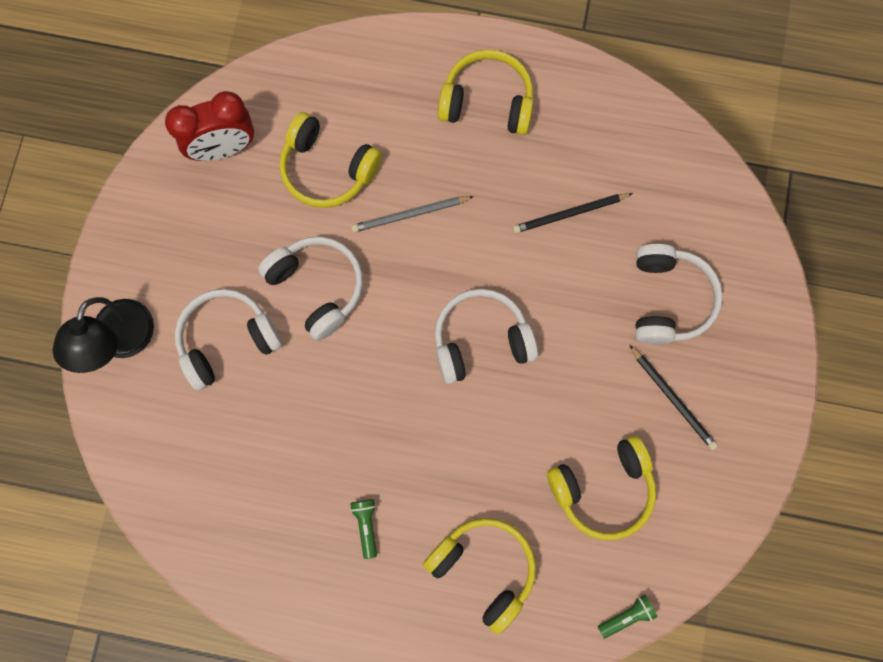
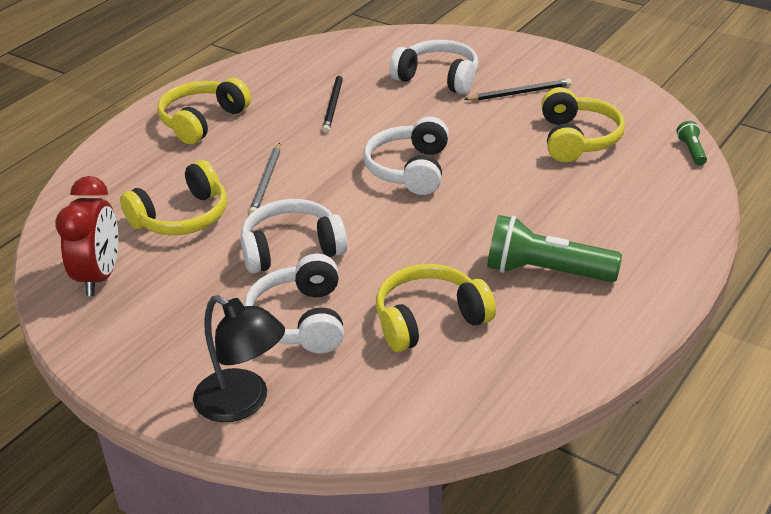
camera: 65 degrees left, 40 degrees down
(366, 525) = (546, 272): green flashlight -> green flashlight, size x2.16
(484, 568) = (619, 213): yellow headphones -> yellow headphones (429, 320)

